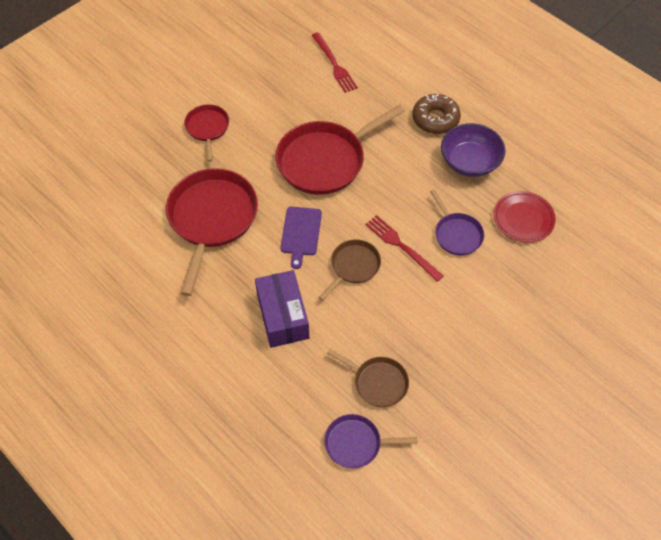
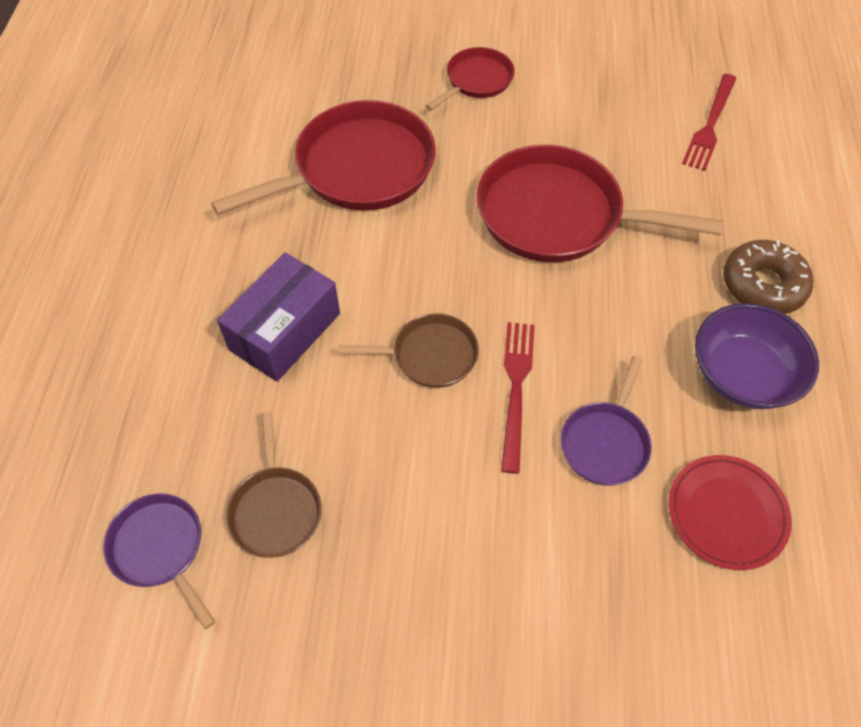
camera: 50 degrees right, 0 degrees up
(301, 233) = (424, 266): purple cutting board -> none

